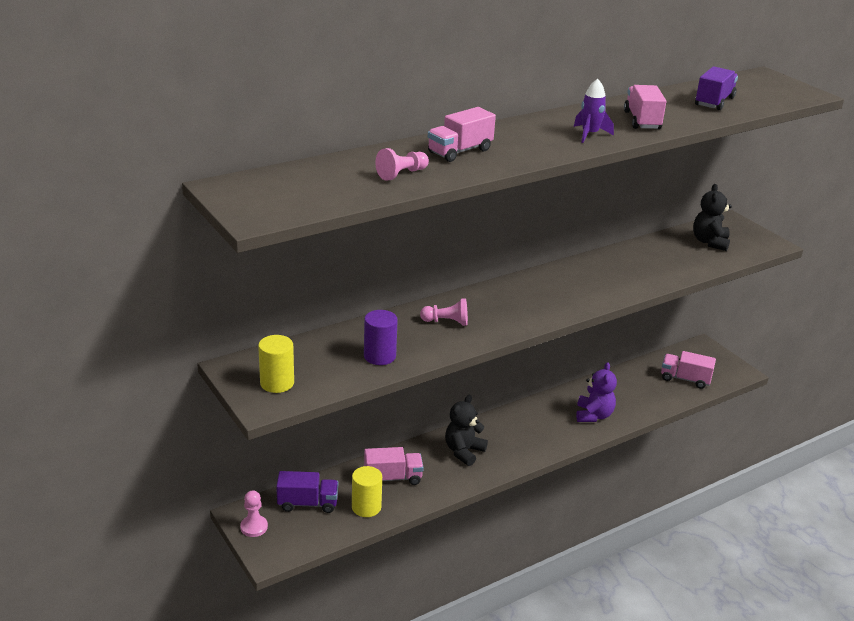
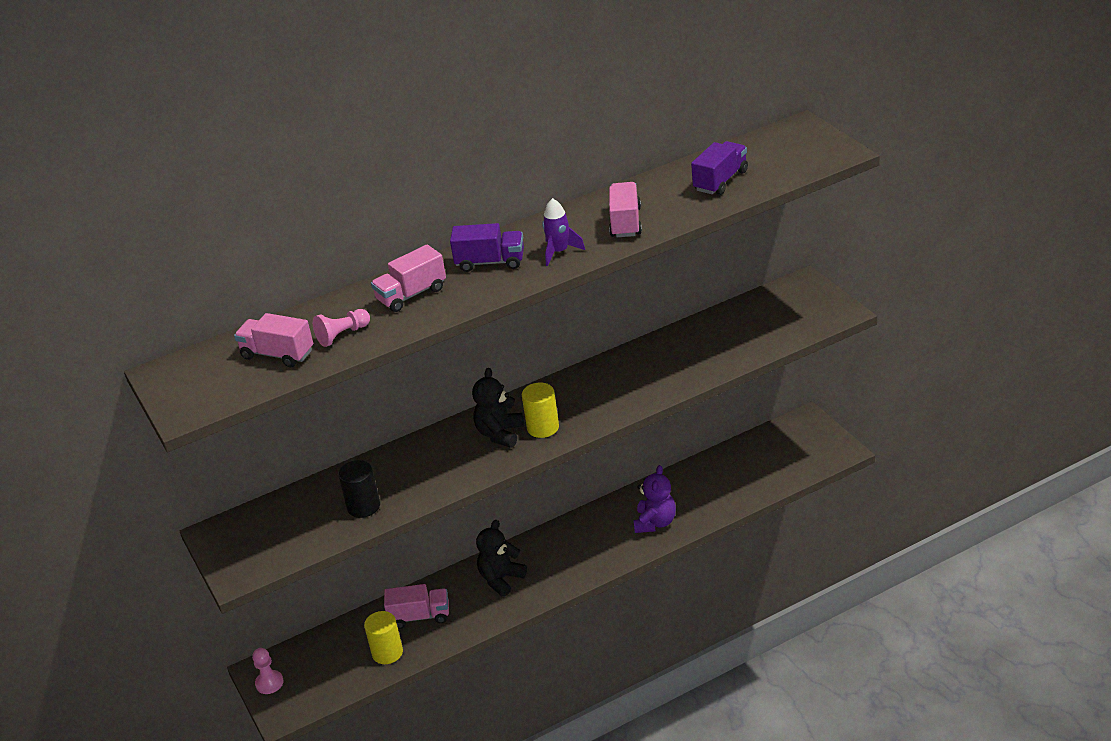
camera: 10 degrees right, 5 degrees up
(277, 383) = (255, 548): yellow cylinder -> yellow cylinder (543, 427)
(308, 503) = (327, 652): purple truck -> purple truck (490, 262)
(379, 356) = (363, 506): purple cylinder -> black cylinder
(446, 322) = (442, 456): pink pawn -> none
(685, 379) = (773, 466): pink truck -> pink truck (277, 354)
(709, 242) = (767, 317): black teddy bear -> black teddy bear (500, 434)

